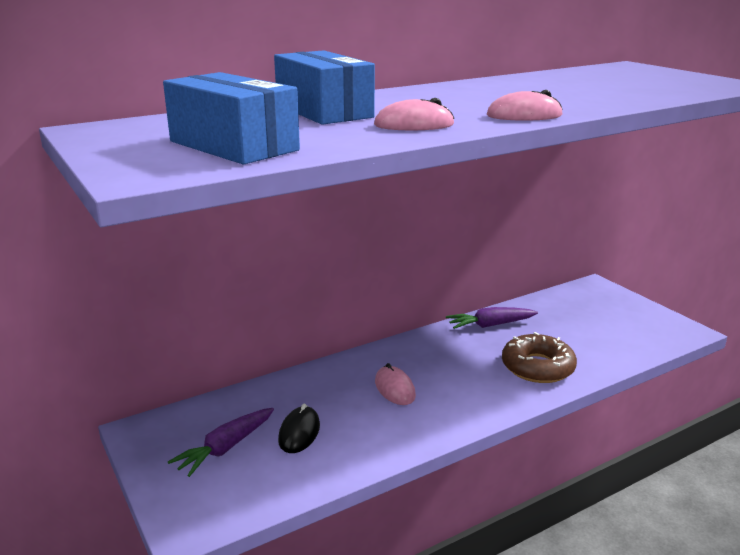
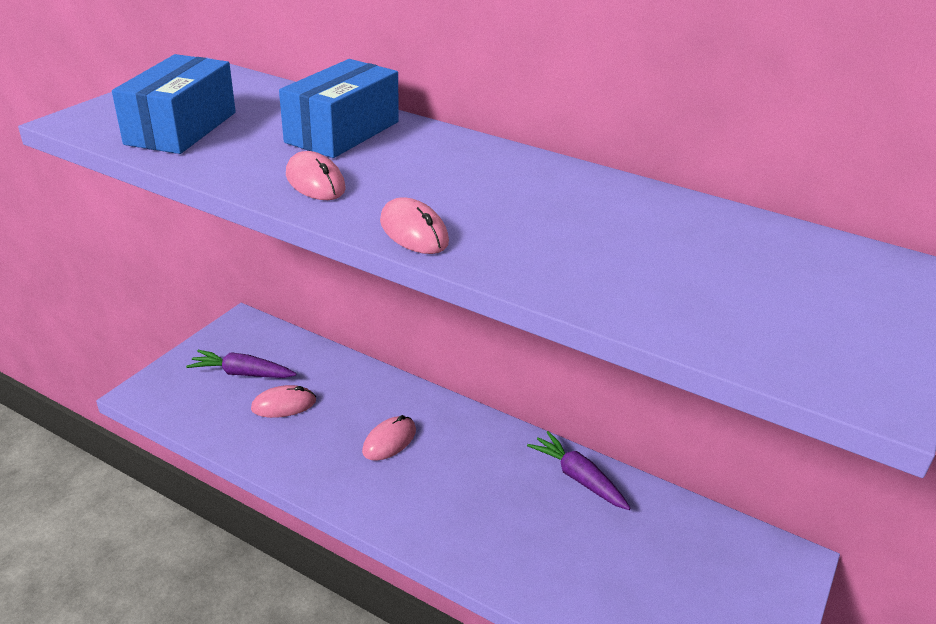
camera: 60 degrees right, 10 degrees up
(299, 432) = (283, 405): black mouse -> pink mouse
(537, 367) = (510, 544): brown donut -> none

